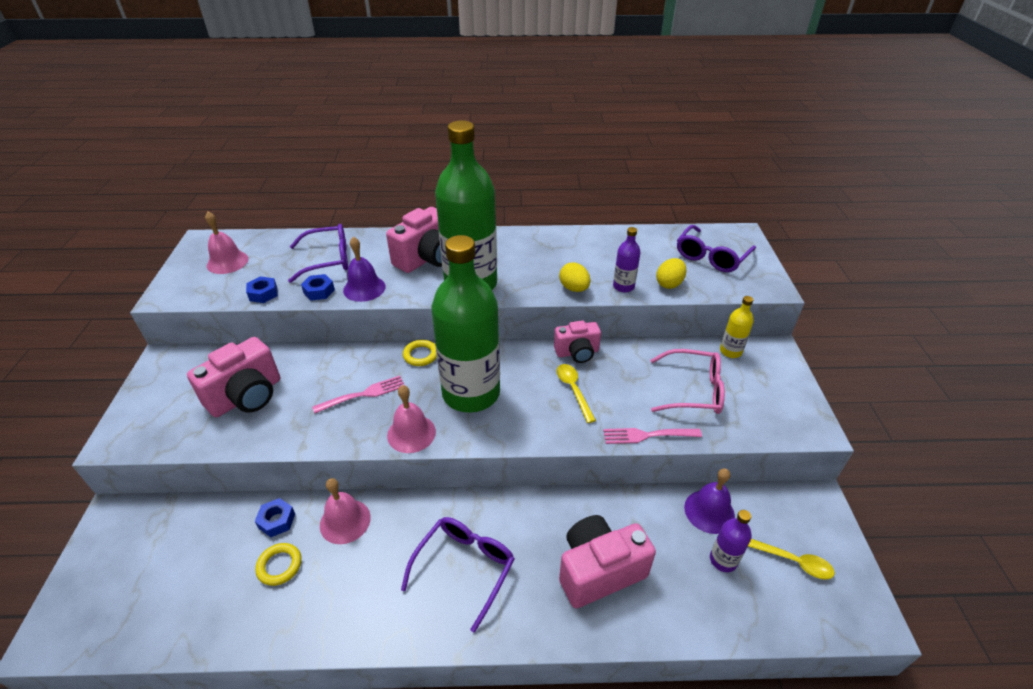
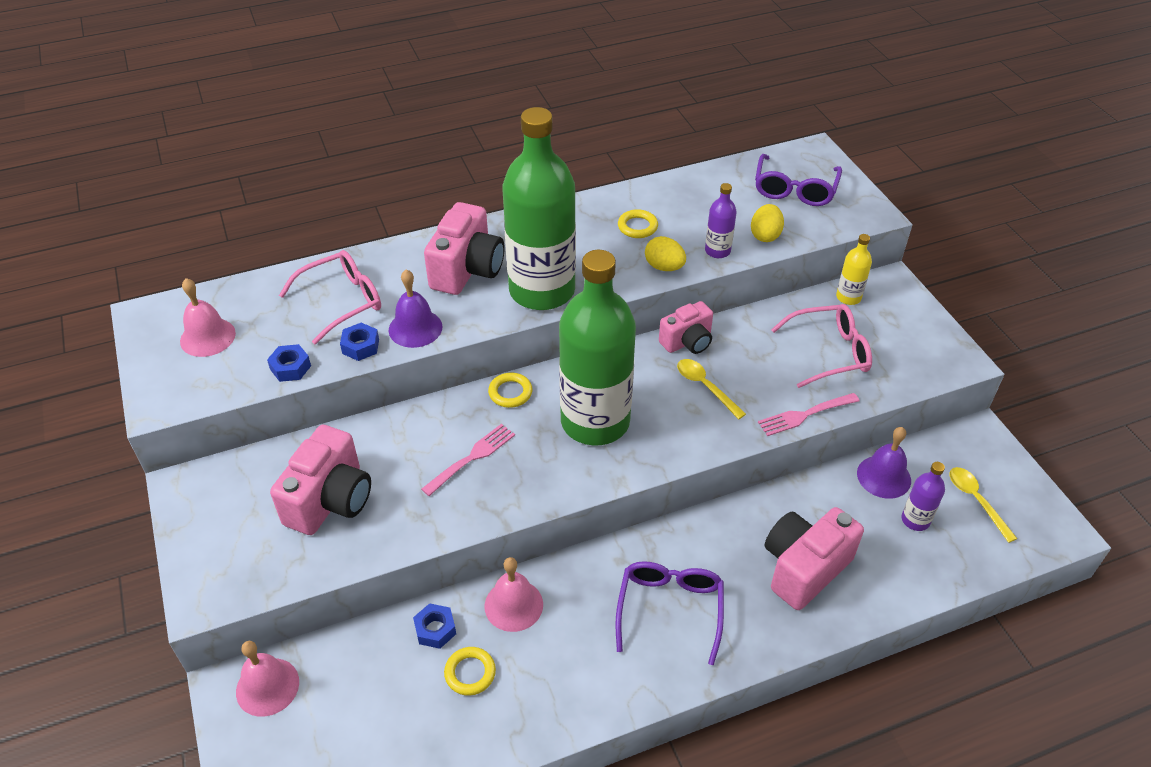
camera: 20 degrees left, 5 degrees up
(328, 260) = (342, 301): purple glasses -> pink glasses
(411, 433) = (555, 485): pink bell -> pink bell (267, 686)
(569, 257) = (637, 227): none -> yellow ring
(791, 561) = (976, 501): yellow spoon -> yellow spoon turned 120 degrees counterclockwise

